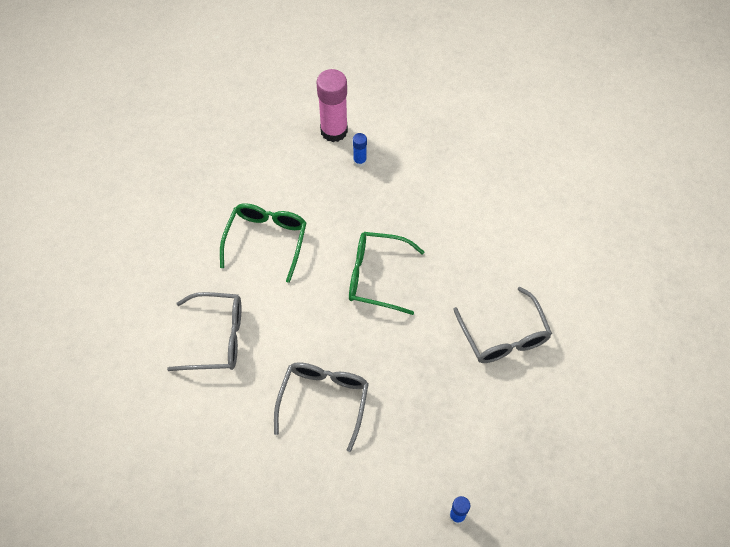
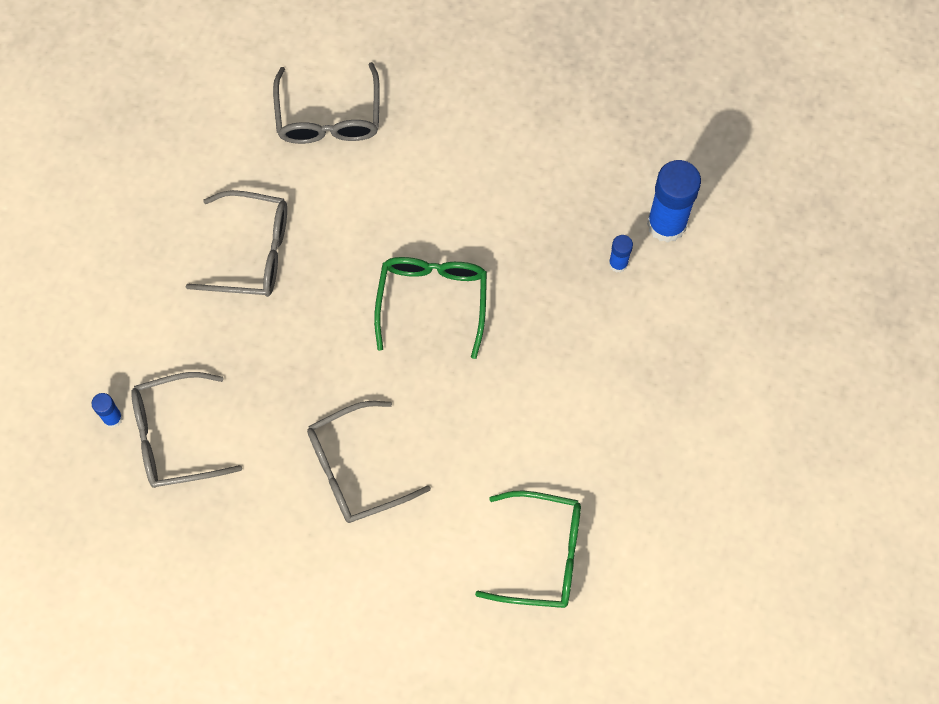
camera: 85 degrees right, 10 degrees up
(266, 241) = (474, 156): green glasses -> green glasses (541, 554)
(334, 131) = (666, 224): pink glue stick -> blue glue stick
(474, 465) = (175, 436): none -> grey glasses

